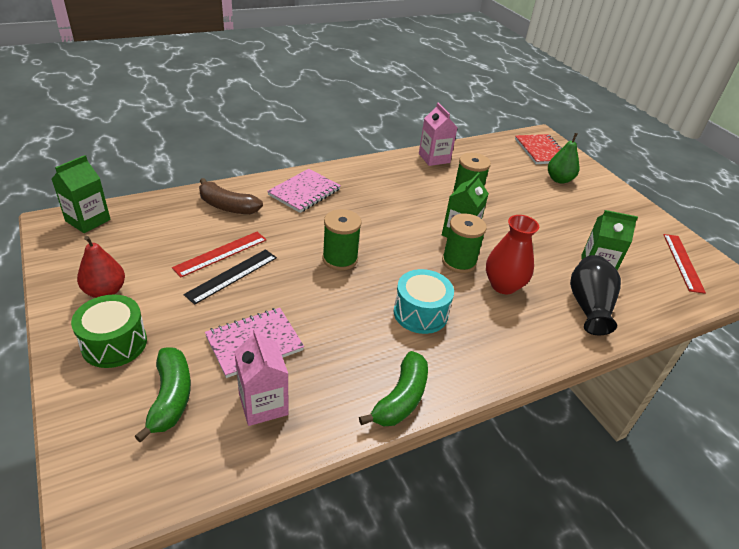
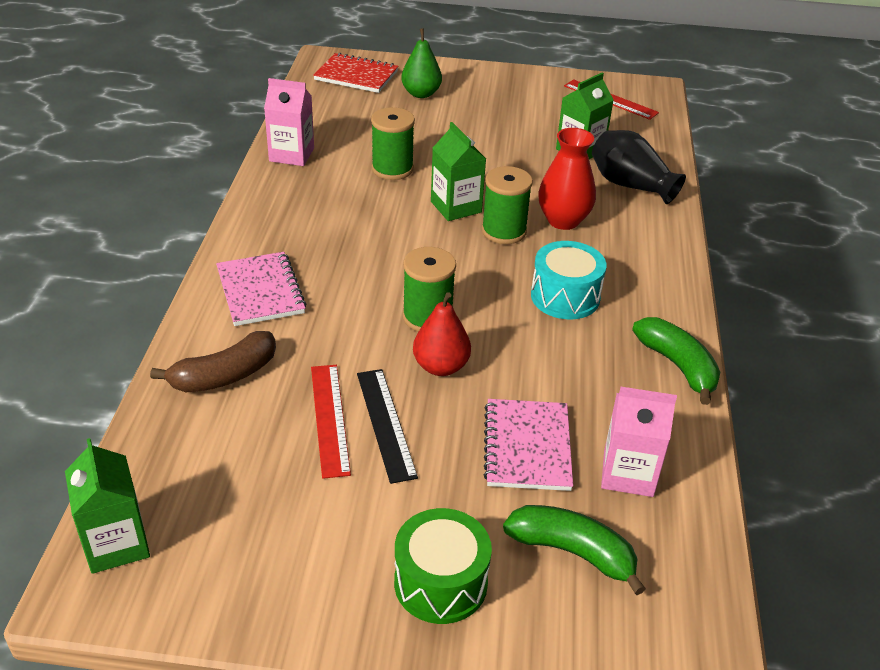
camera: 55 degrees left, 0 degrees up
(105, 291) = (320, 565): red pear -> red pear (441, 366)

